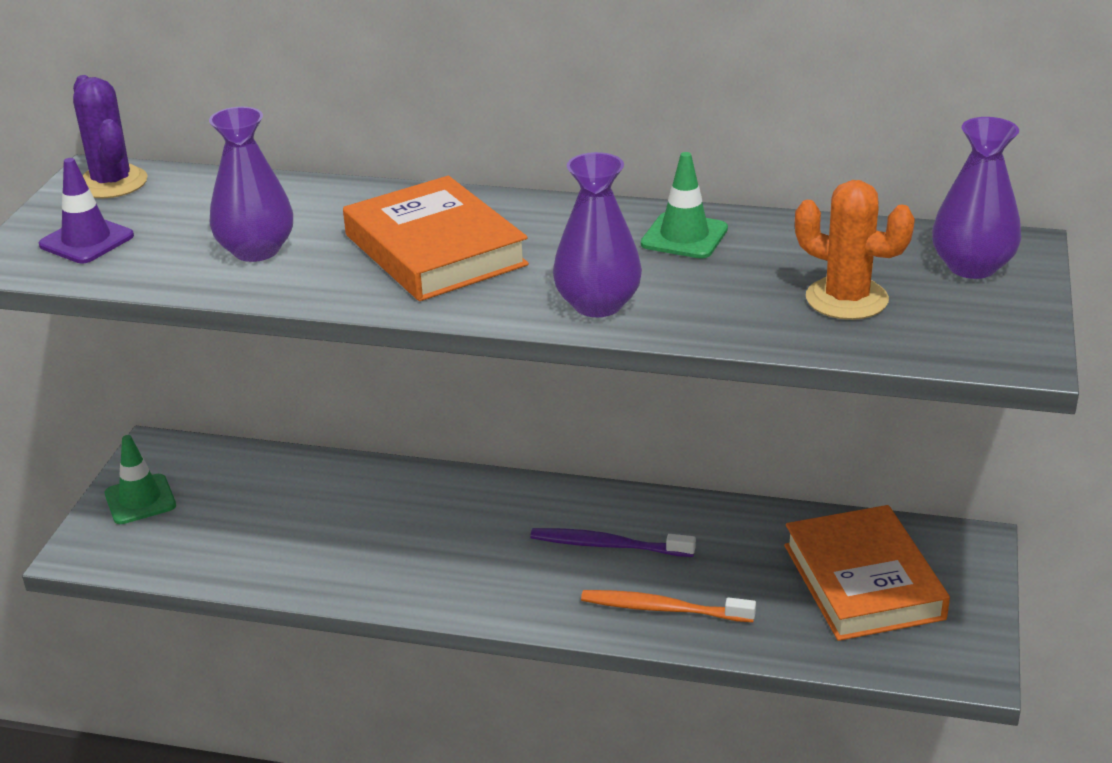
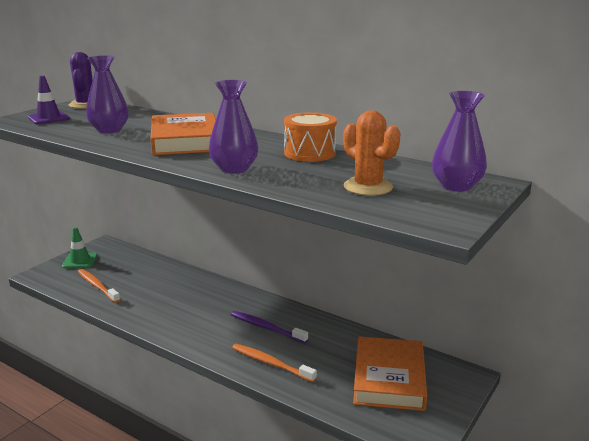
camera: 20 degrees right, 10 degrees down
(227, 545) = (97, 286): none -> orange toothbrush
(684, 236) = (310, 153): green traffic cone -> orange drum

